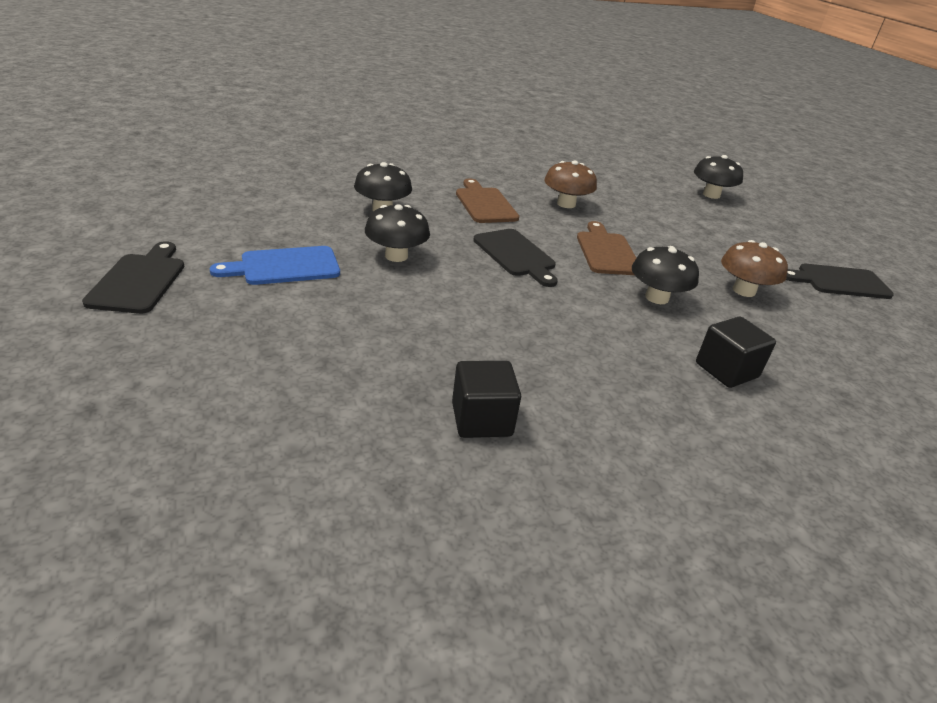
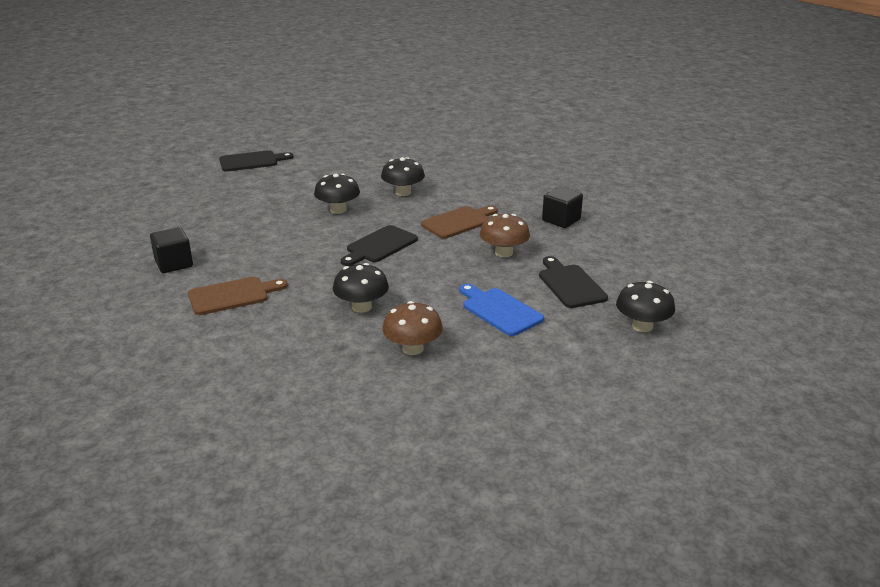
camera: 75 degrees right, 5 degrees down
(284, 267) = (295, 185): blue cutting board -> blue cutting board (499, 310)
(606, 251) = (424, 279): brown cutting board -> brown cutting board (233, 295)
(726, 370) = (271, 341): black cube -> black cube (561, 220)
(839, 282) = (489, 408): black cutting board -> black cutting board (570, 284)

